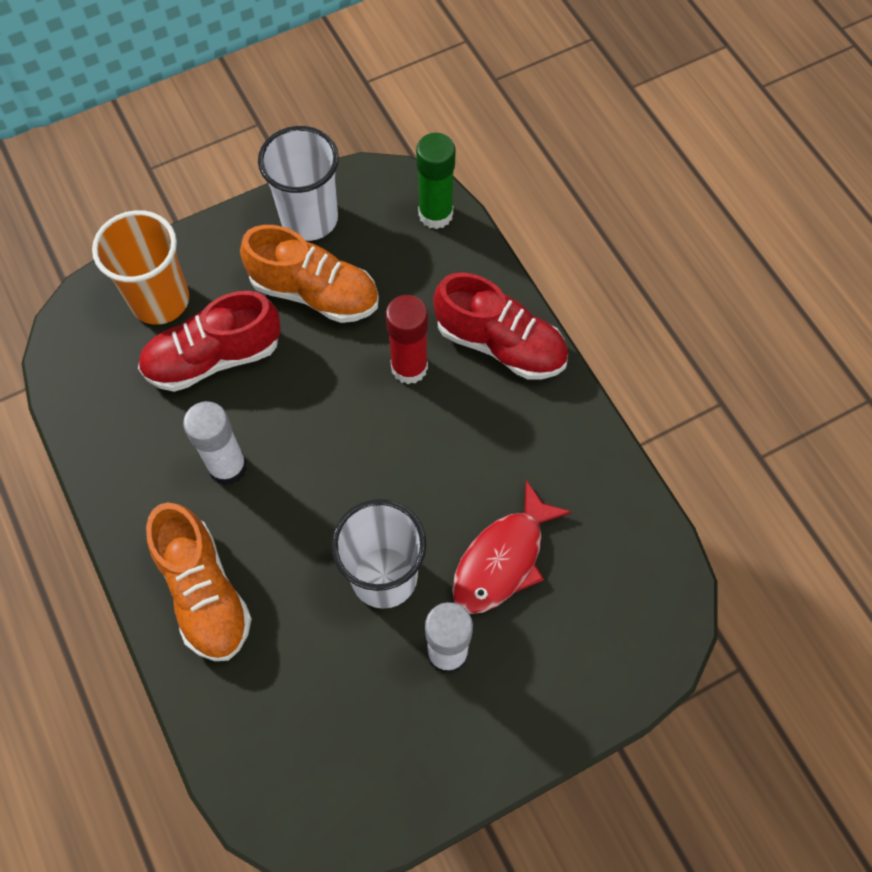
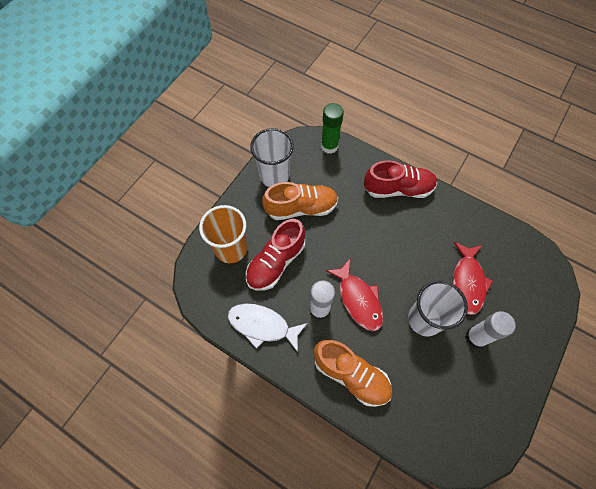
camera: 30 degrees left, 0 degrees up
(125, 442) = (262, 325): none -> white fish
(300, 485) = (358, 299): none -> red fish
(409, 367) = (367, 219): red glue stick -> none

